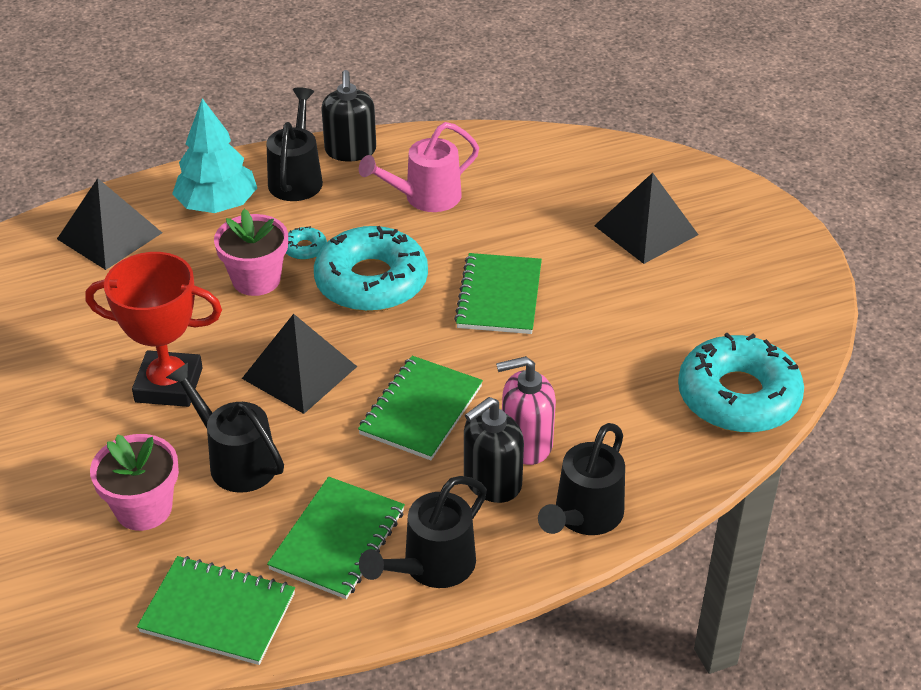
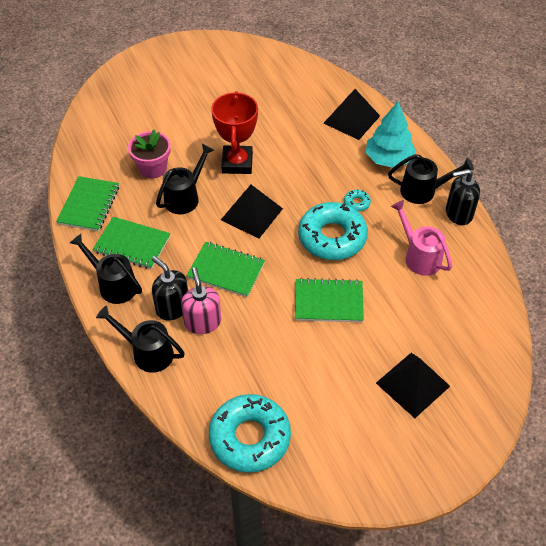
camera: 85 degrees right, 10 degrees up
(256, 280) = (325, 185): pink flower pot -> none

